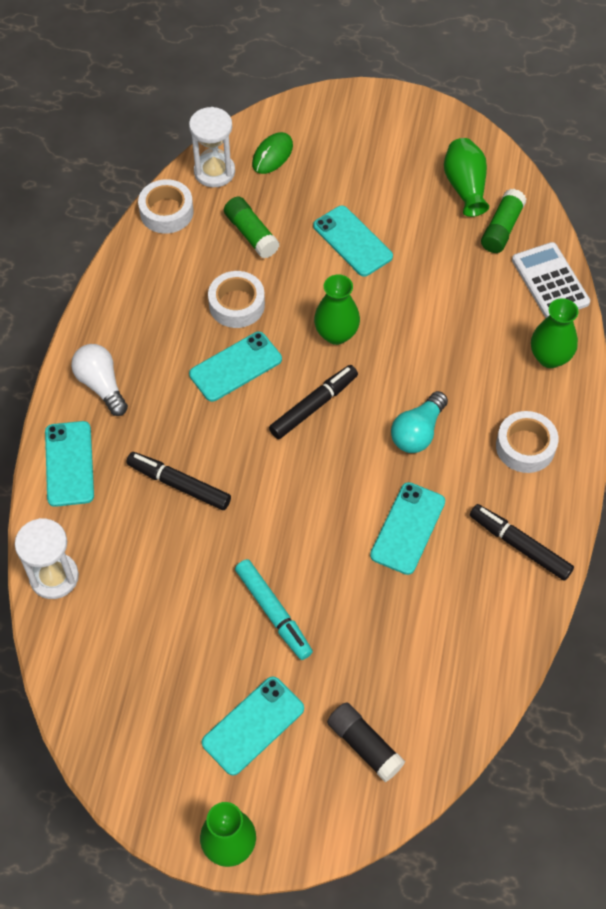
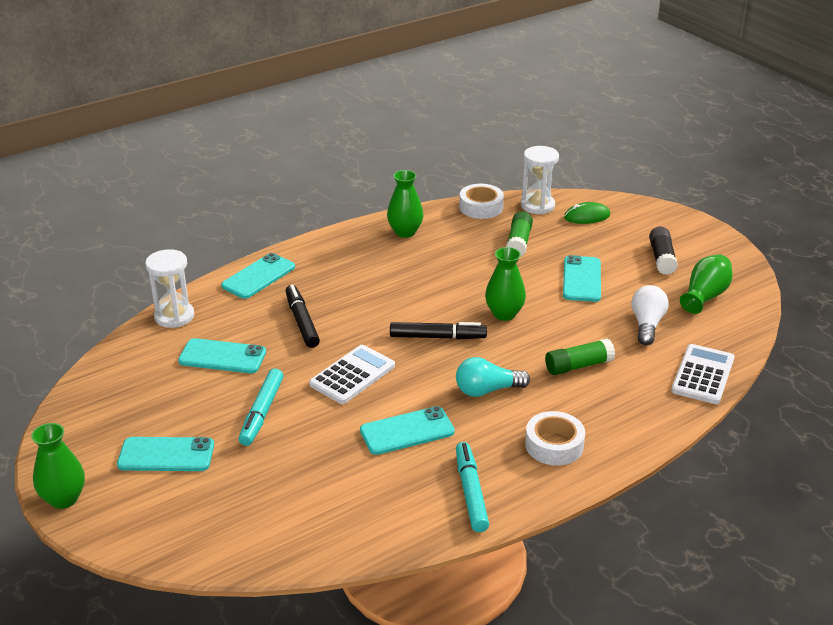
camera: 45 degrees right, 25 degrees down
(101, 385) = (328, 255): white light bulb -> white light bulb (647, 325)
(235, 367) = (417, 292): turquoise phone -> turquoise phone (222, 357)
(237, 304) = (461, 266): white tape -> none
(296, 508) = (352, 375): none -> white calculator
(364, 745) = (211, 515): black glue stick -> black glue stick (661, 258)
(502, 228) = (703, 329): green glue stick -> green glue stick (578, 366)
(520, 546) = (470, 492): black marker -> turquoise marker
(550, 357) = (643, 412): green vase -> green vase (405, 232)

